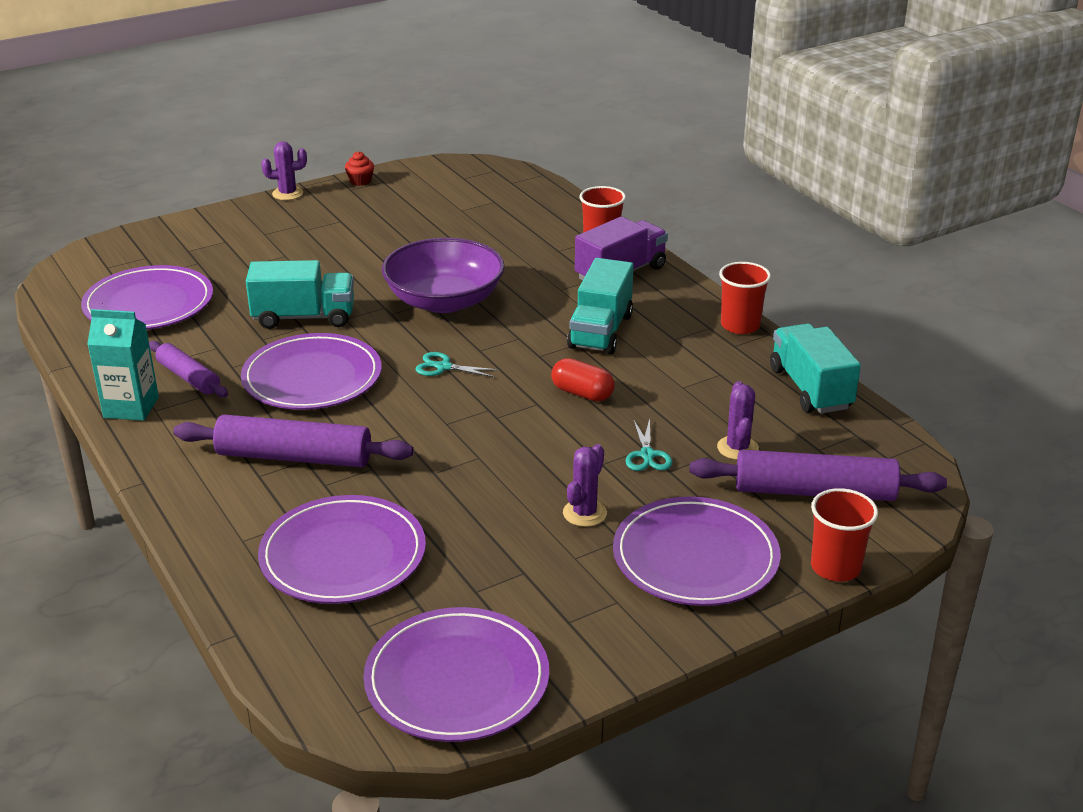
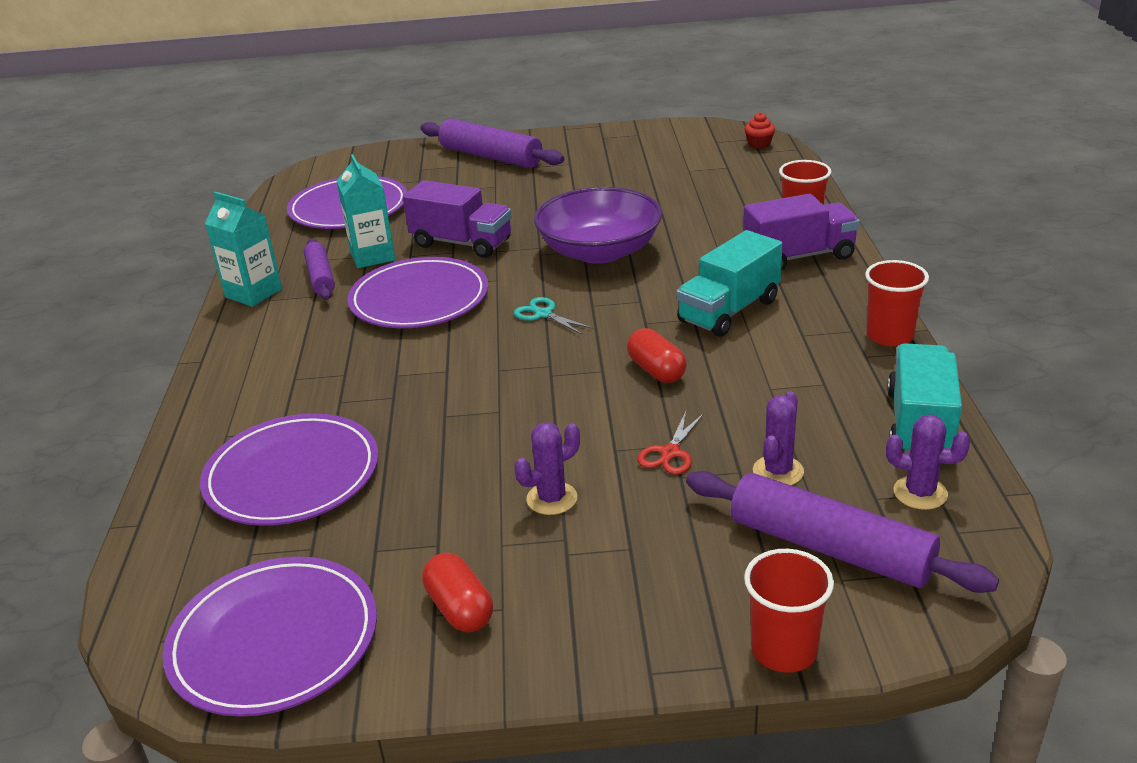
camera: 30 degrees right, 0 degrees up
(223, 347) = (372, 256): none -> turquoise carton
(287, 194) = (545, 133): purple cactus -> purple cactus (920, 493)
(294, 457) = (338, 369): purple rolling pin -> purple rolling pin (491, 156)
(304, 317) = (461, 243): turquoise truck -> purple truck
(360, 181) = (618, 131): red cupcake -> red cupcake (759, 144)
(585, 612) = (459, 609): none -> red capsule
(647, 455) = (670, 453): turquoise scissors -> red scissors
(695, 557) = (628, 584): purple plate -> none

